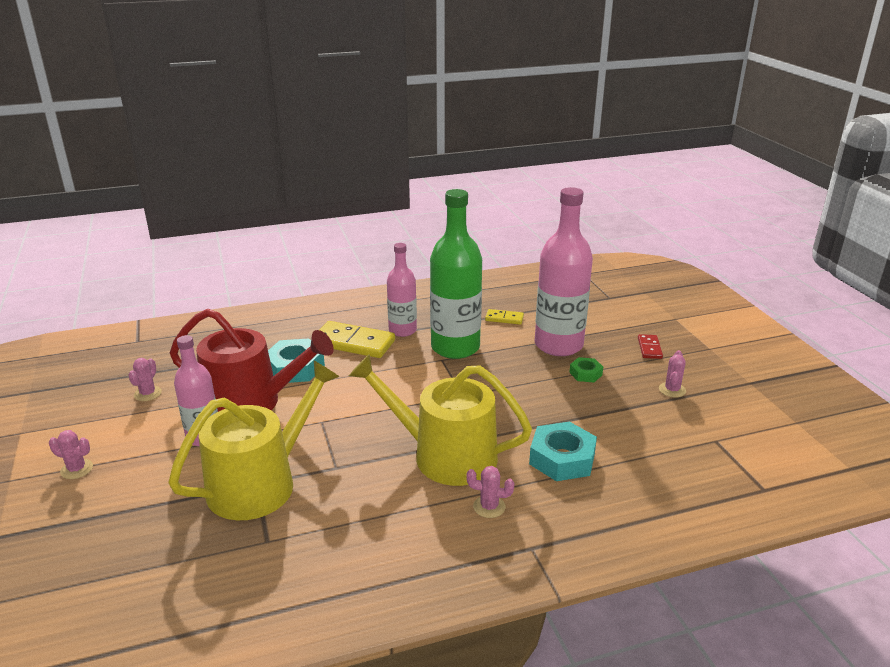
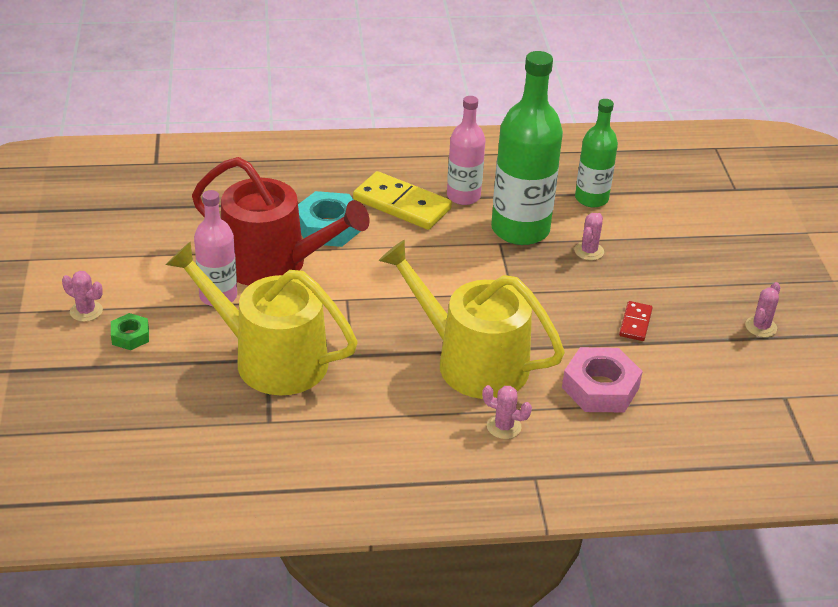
camera: 10 degrees right, 10 degrees up
(148, 393) = (163, 234): pink cactus -> pink cactus (589, 251)
(260, 483) = (271, 359): yellow watering can -> yellow watering can turned 120 degrees counterclockwise
(504, 318) = (591, 198): yellow domino -> green bottle
(558, 345) = (646, 246): pink bottle -> none
(562, 459) = (600, 388): turquoise nut -> pink nut
(585, 373) = (665, 289): green nut -> green nut (130, 336)
(649, 348) = (757, 268): red domino -> red domino (635, 323)

